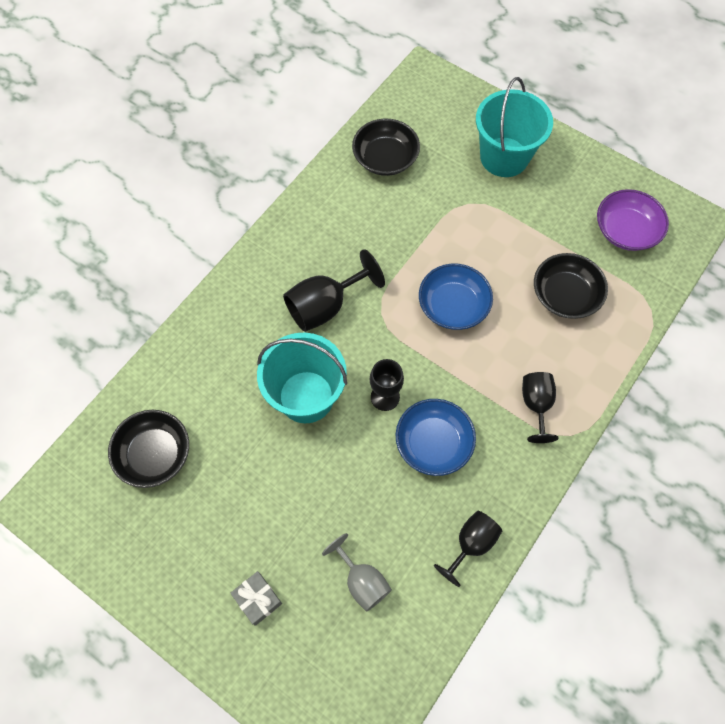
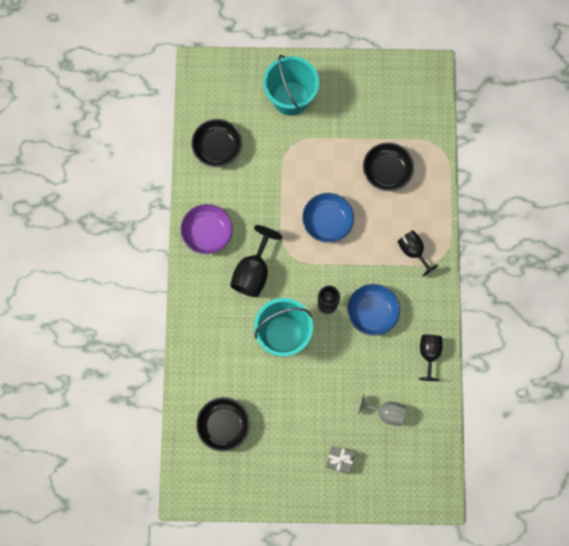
camera: 35 degrees left, 10 degrees up
(626, 230) = (395, 103): purple bowl -> purple bowl (207, 232)

